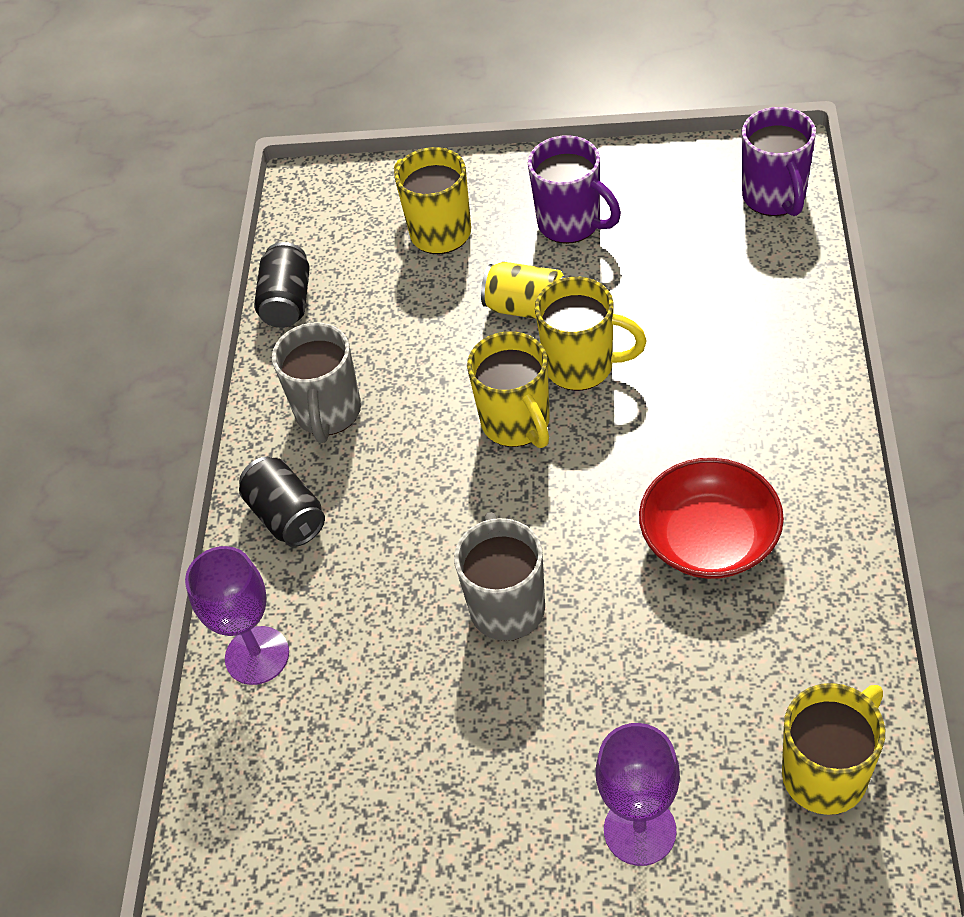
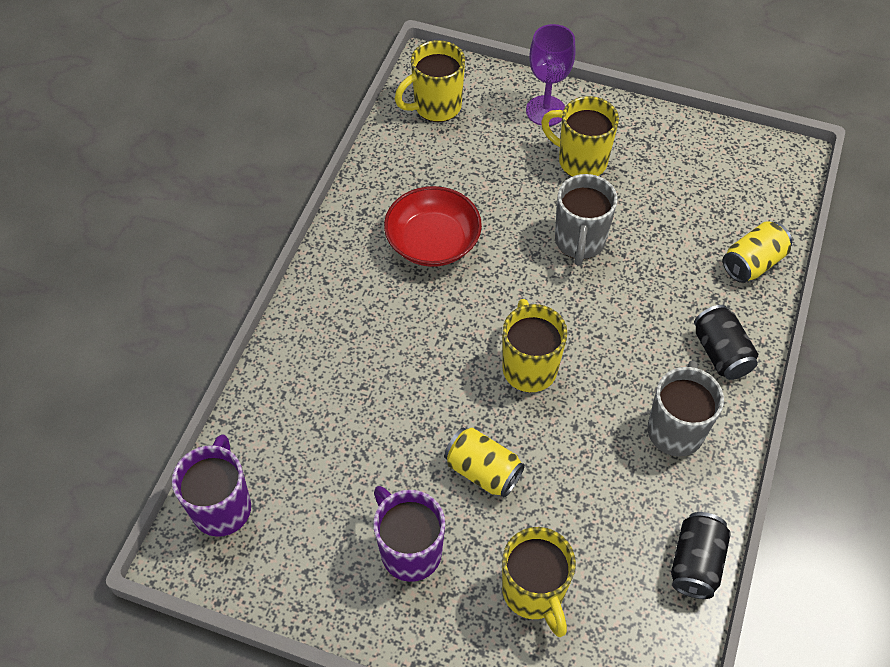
camera: 170 degrees left, 5 degrees up
(257, 655) = (752, 263): purple goblet -> yellow can
(582, 366) = (461, 398): yellow mug -> yellow mug (580, 161)

